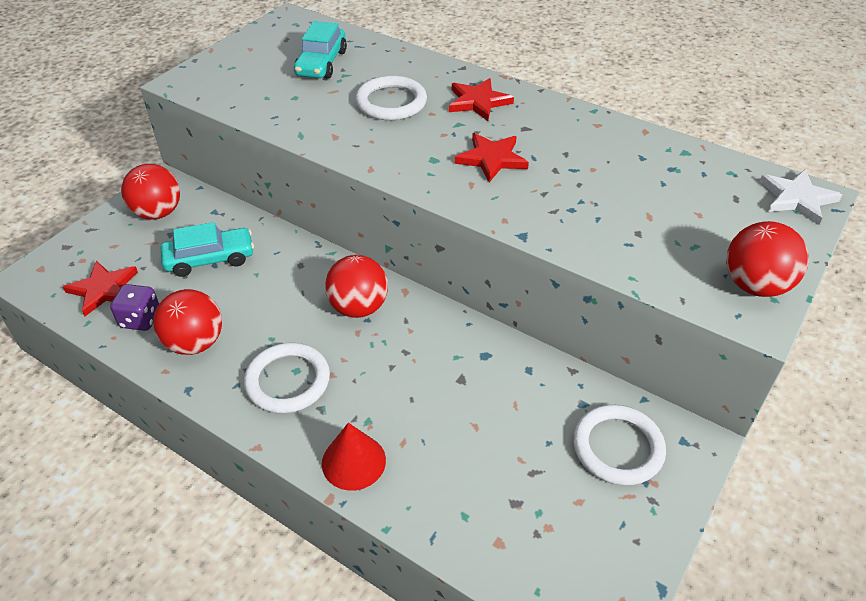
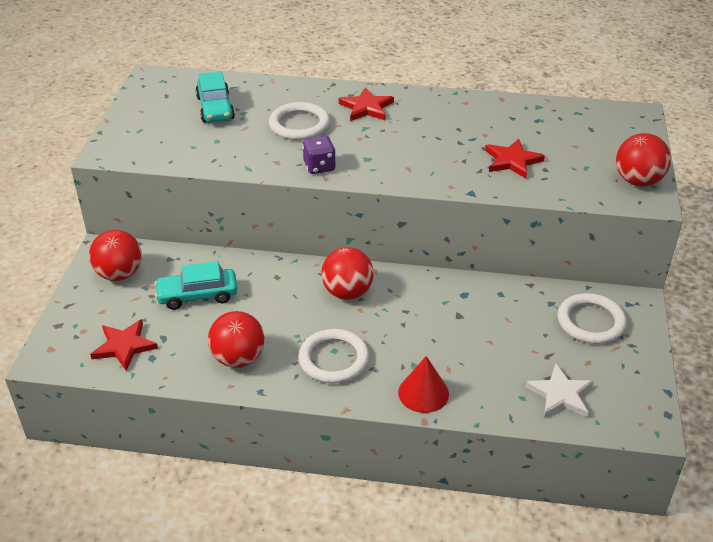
camera: 25 degrees left, 5 degrees down
(140, 319) = (177, 357): purple dice -> purple dice (319, 167)
(210, 259) = (197, 295): turquoise car -> turquoise car turned 150 degrees counterclockwise
(491, 159) = (409, 147): red star -> red star (512, 161)
(797, 198) = (628, 118): white star -> white star (560, 394)

